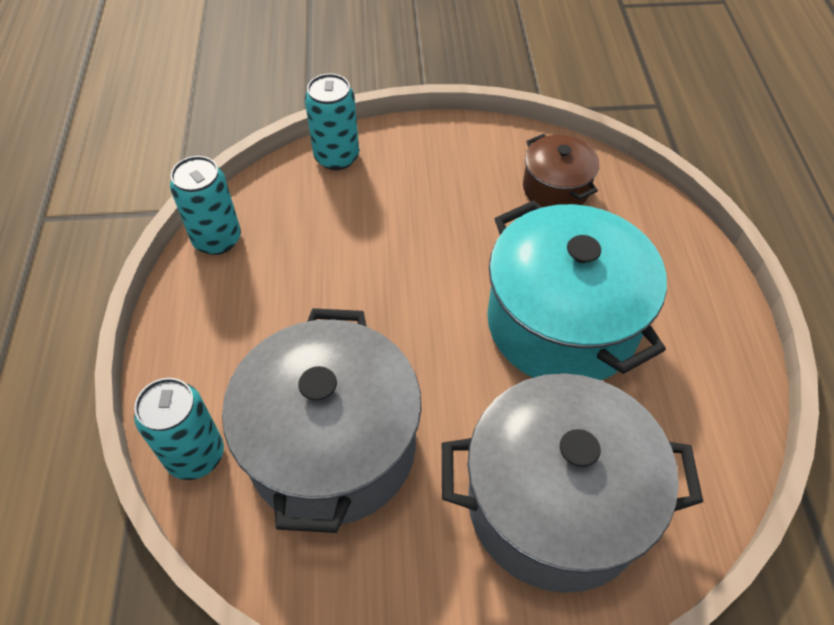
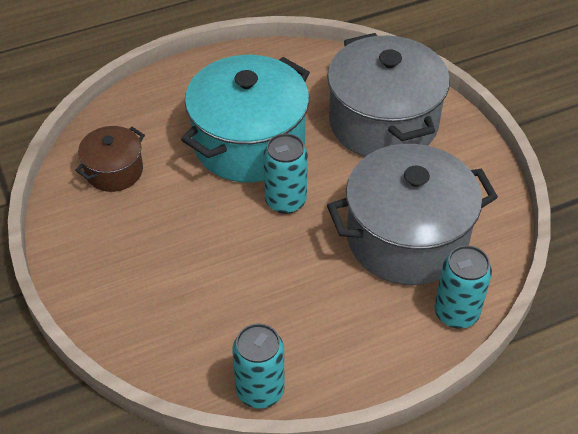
camera: 110 degrees left, 5 degrees down
(336, 157) = (123, 335): turquoise can -> turquoise can (285, 201)

